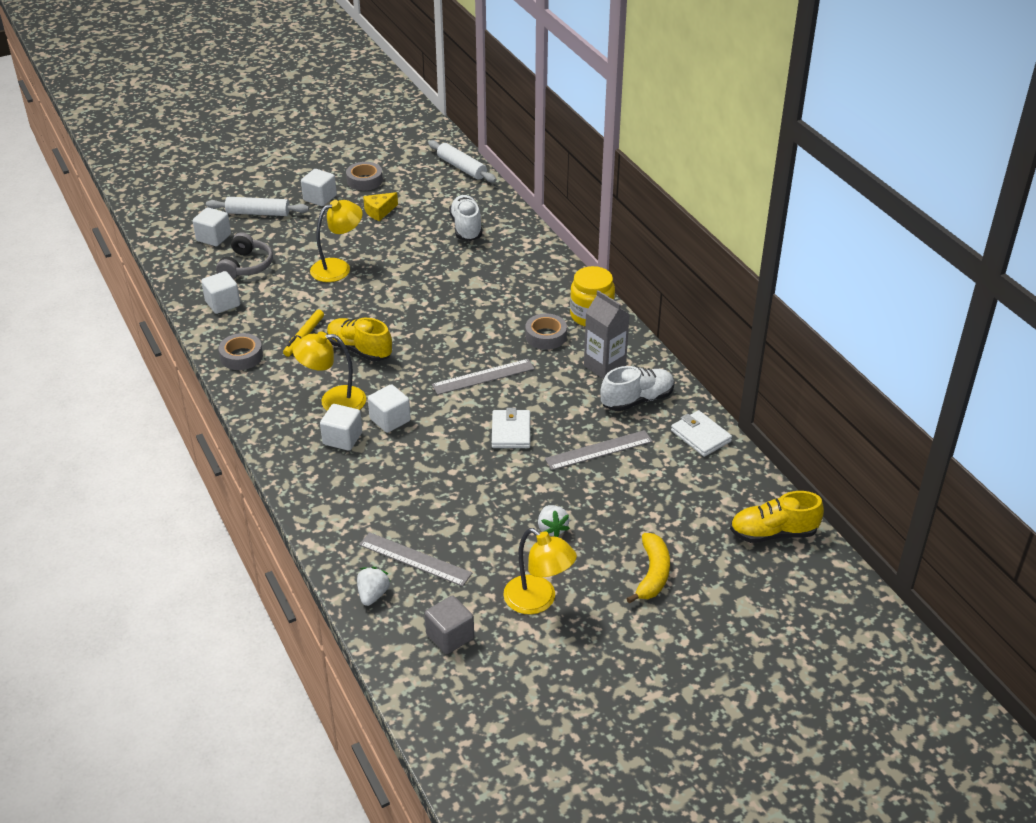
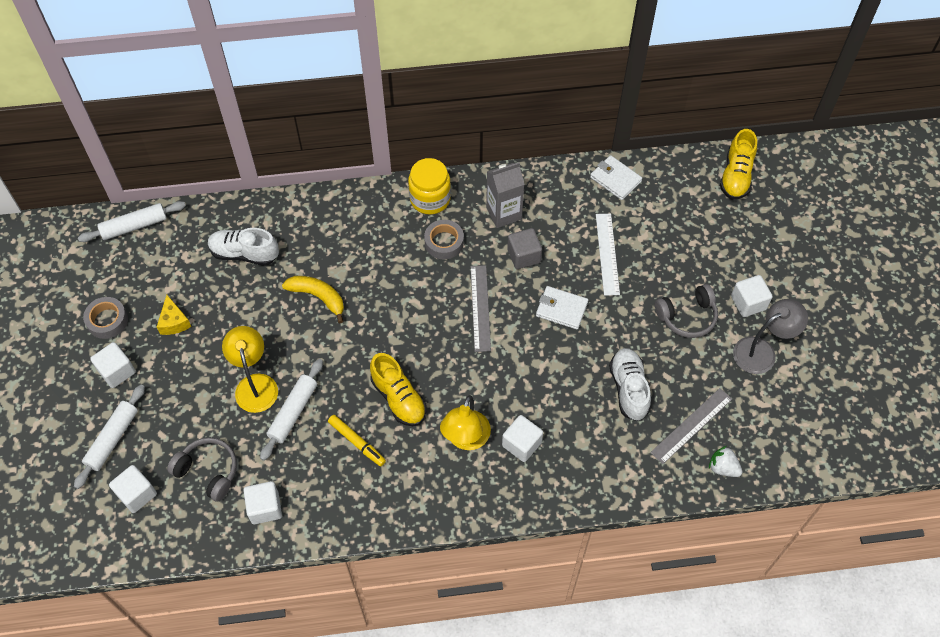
camera: 70 degrees left, 20 degrees up
(241, 356) = (363, 507): grey tape -> none
(319, 294) = (293, 412): none -> white rolling pin
(359, 350) = (398, 398): yellow shoe -> yellow shoe turned 90 degrees counterclockwise
(390, 420) = (510, 398): white cube -> white cube (748, 303)
(450, 636) = (782, 423): grey cube -> grey cube (524, 256)
(538, 601) = (762, 351): yellow lamp -> grey lamp
(552, 529) = (687, 316): white strawberry -> grey headphones
(599, 450) = (607, 254): grey ruler -> white ruler
(637, 400) = (556, 206): white shoe -> white shoe (629, 389)
(652, 574) = (755, 266): yellow banana -> yellow banana (318, 297)
(701, 436) = (615, 179): white wallet -> white wallet turned 60 degrees clockwise

